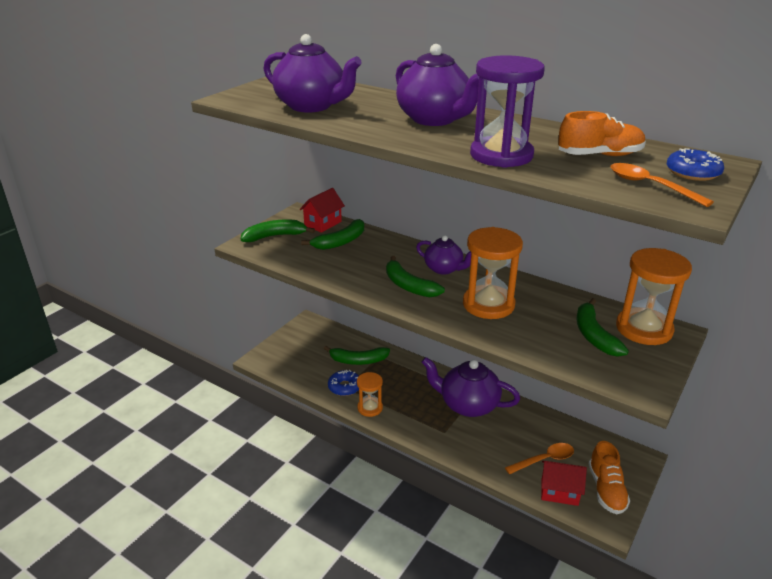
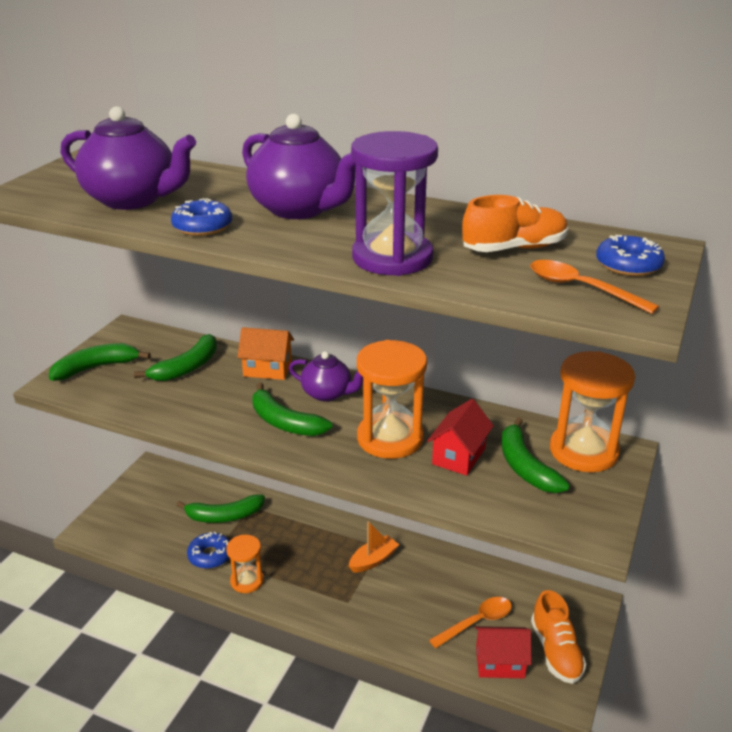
camera: 10 degrees left, 0 degrees up
(323, 223) = (160, 343): red house -> red house (459, 456)
(360, 126) = (202, 227): none -> blue donut
(400, 248) = (267, 369): none -> orange house
(468, 405) = (373, 560): purple teapot -> orange boat

